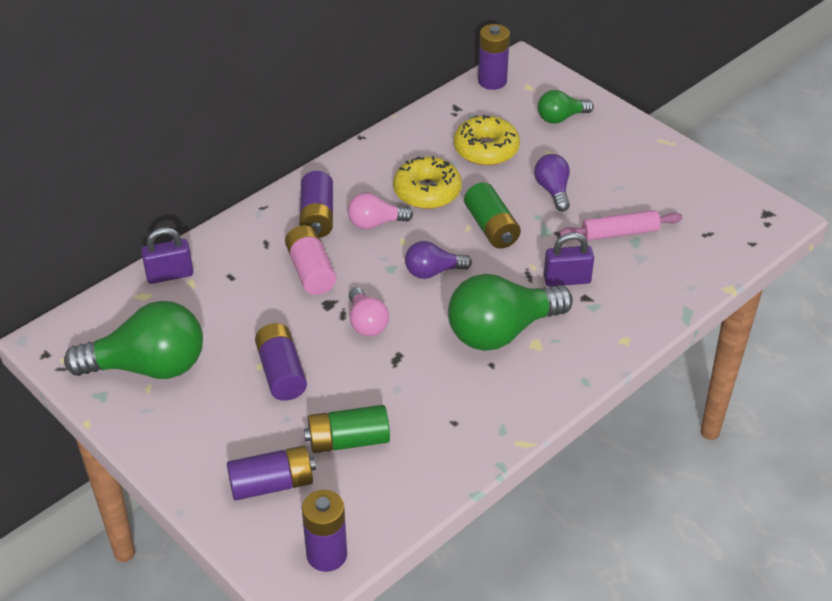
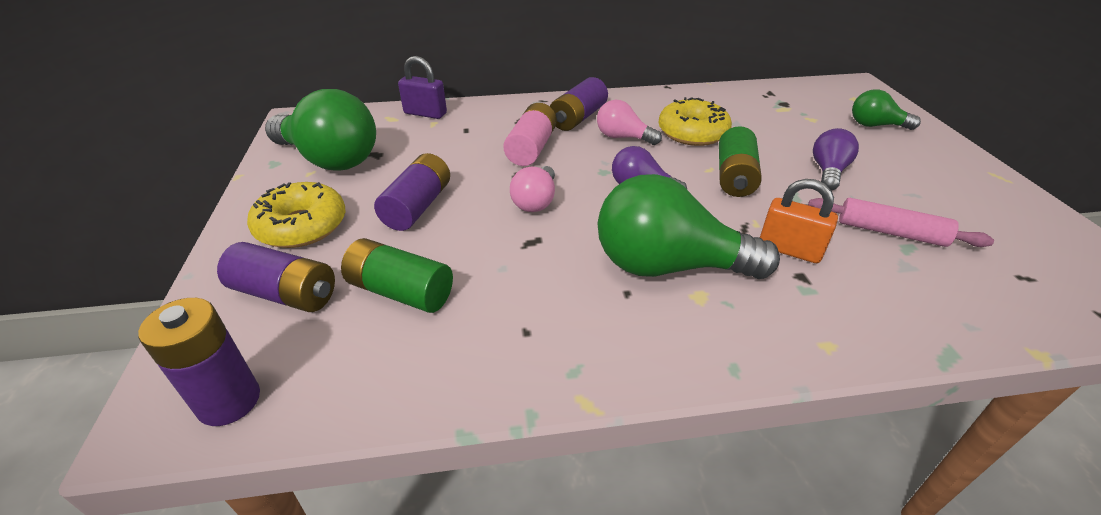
camera: 35 degrees right, 5 degrees down
(486, 149) = (777, 124): yellow donut -> yellow donut (302, 226)
(492, 81) = (819, 87): purple battery -> none
(567, 279) = (789, 250): purple padlock -> orange padlock

